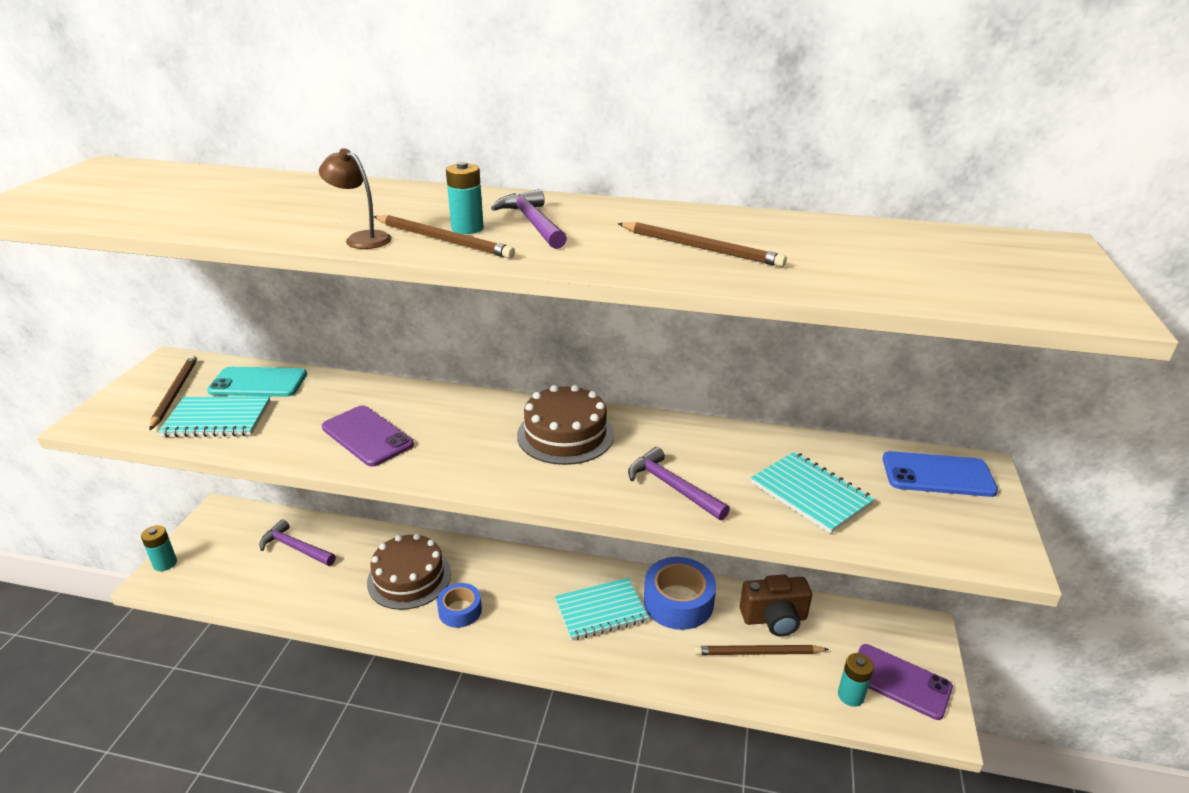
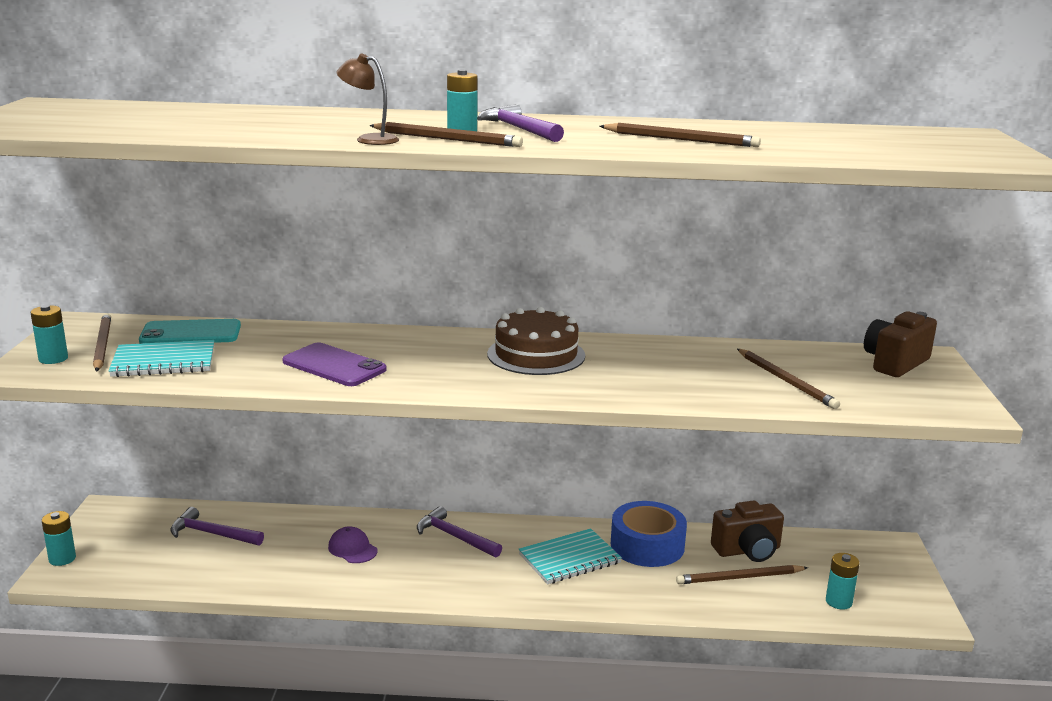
camera: 10 degrees left, 10 degrees down
(125, 408) = (53, 359): none -> turquoise battery
(409, 578) = (352, 549): brown cake -> purple cap
(460, 610) = (419, 571): blue tape -> none
(672, 486) = (656, 383): purple hammer -> purple hammer (454, 536)
(810, 494) = (786, 381): turquoise notebook -> brown pencil
(899, 681) = (881, 587): purple phone -> none
(937, 475) = (895, 363): blue phone -> brown camera

